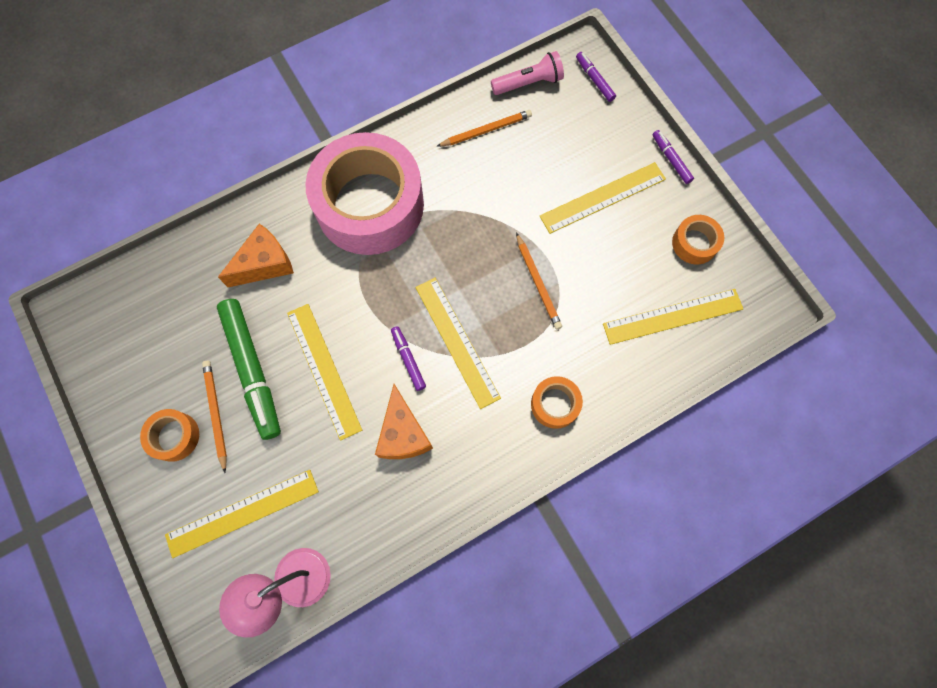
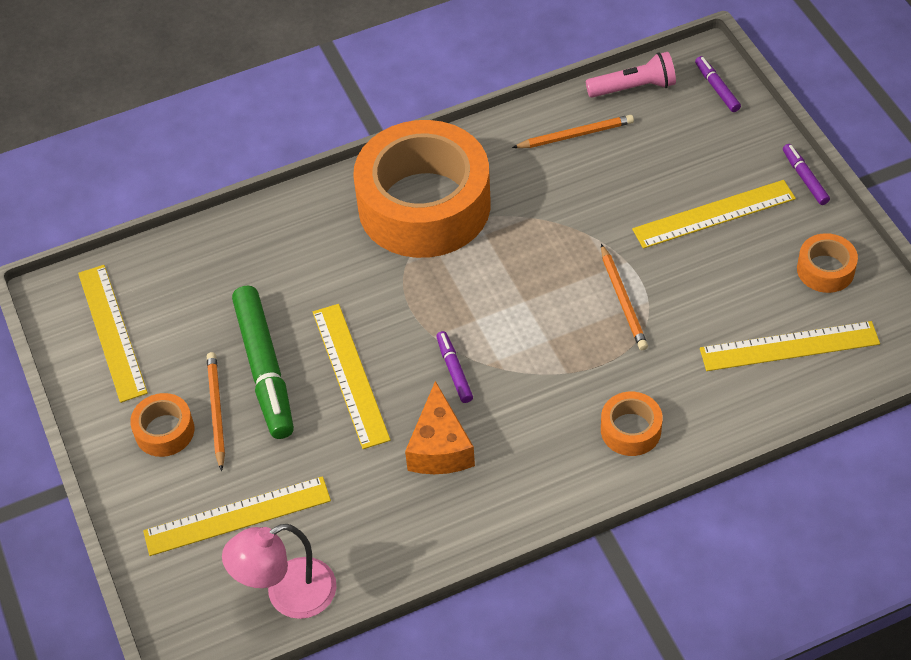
camera: 10 degrees right, 20 degrees down
(265, 264) = (291, 259): orange cheese -> none
(370, 205) = (424, 205): pink tape -> orange tape
(456, 341) = (515, 355): yellow ruler -> yellow ruler (111, 332)

